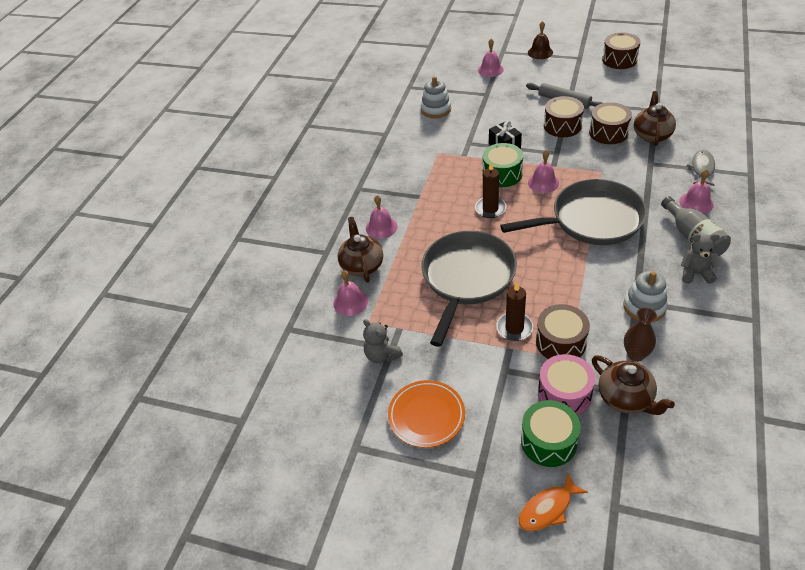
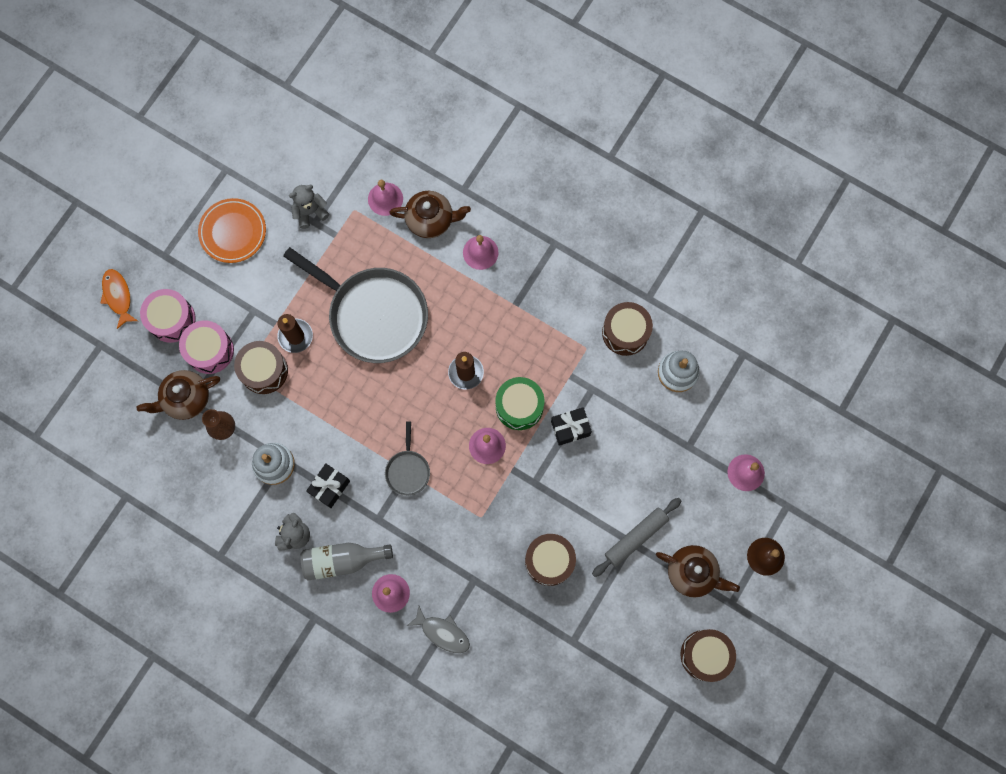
camera: 100 degrees right, 30 degrees up
(548, 441) = (172, 319): green drum -> pink drum
(562, 126) = (584, 512): brown drum -> brown drum (625, 332)
(591, 220) = (408, 470): grey pan -> grey pan, size x0.45
(638, 263) = (330, 487): none -> black gift
(651, 135) = (525, 609): brown teapot -> brown teapot (692, 573)

